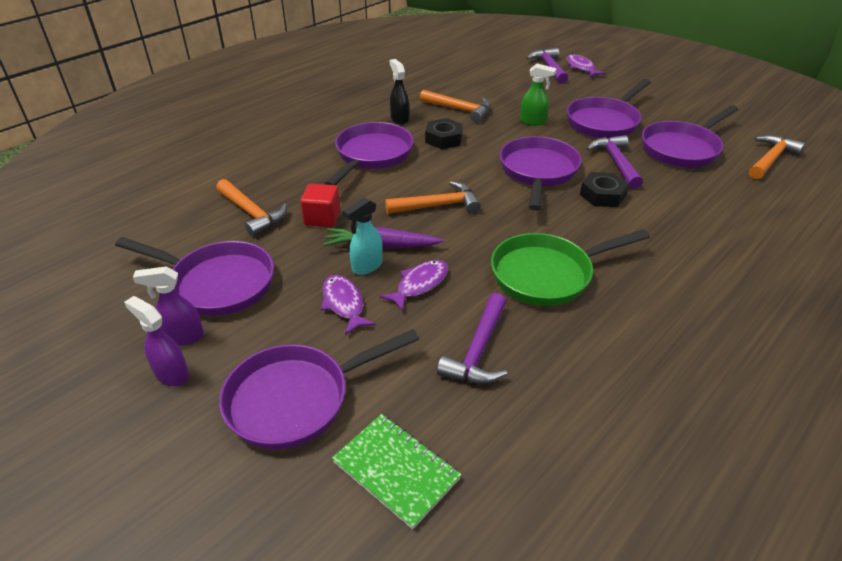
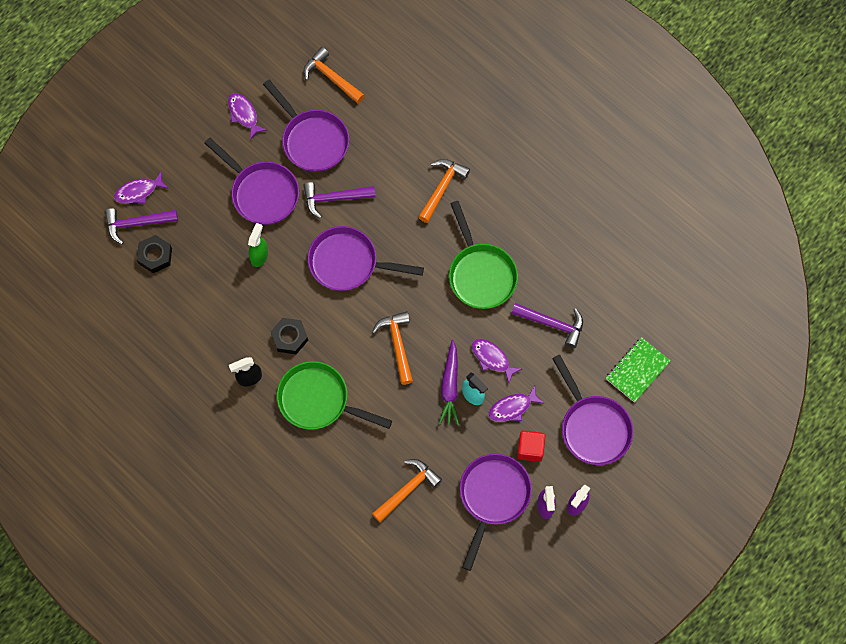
camera: 90 degrees left, 30 degrees up
(322, 218) = (414, 433): red cube -> red cube (530, 449)
(372, 155) = (318, 400): purple pan -> green pan
(460, 110) = (232, 321): orange hammer -> orange hammer (442, 188)
(602, 195) = (383, 219): black nut -> black nut (155, 256)
(689, 111) = (244, 114): none -> purple fish

